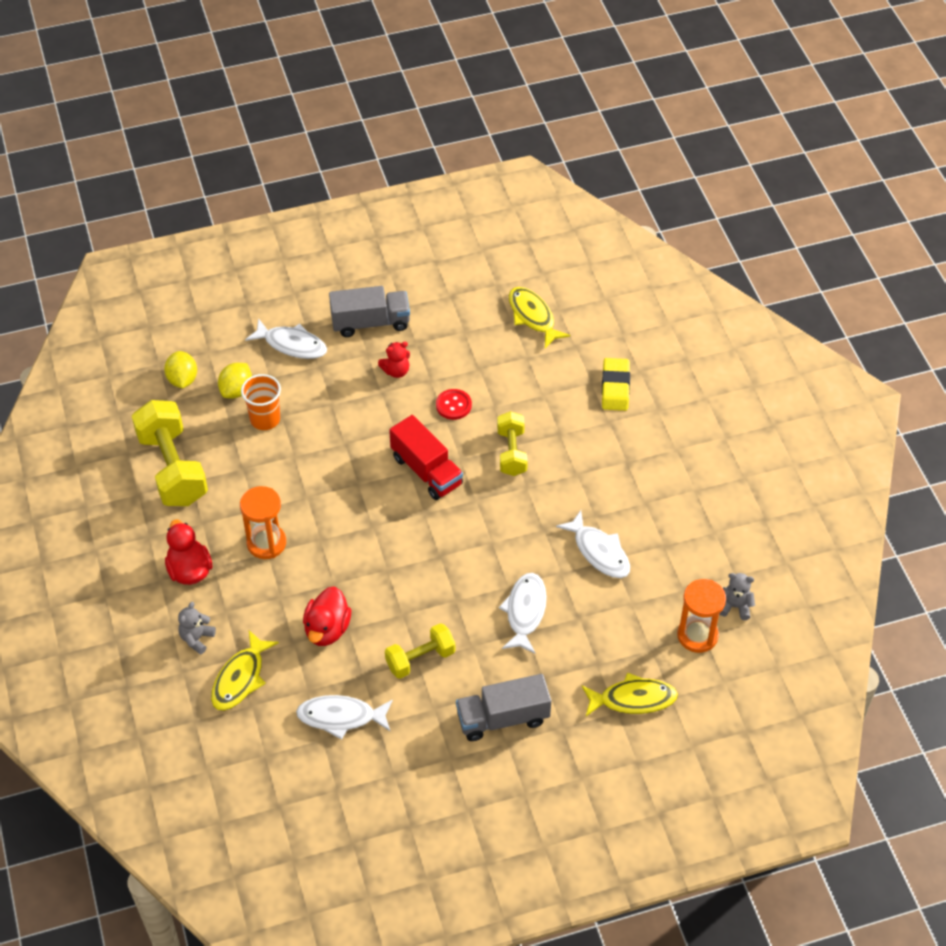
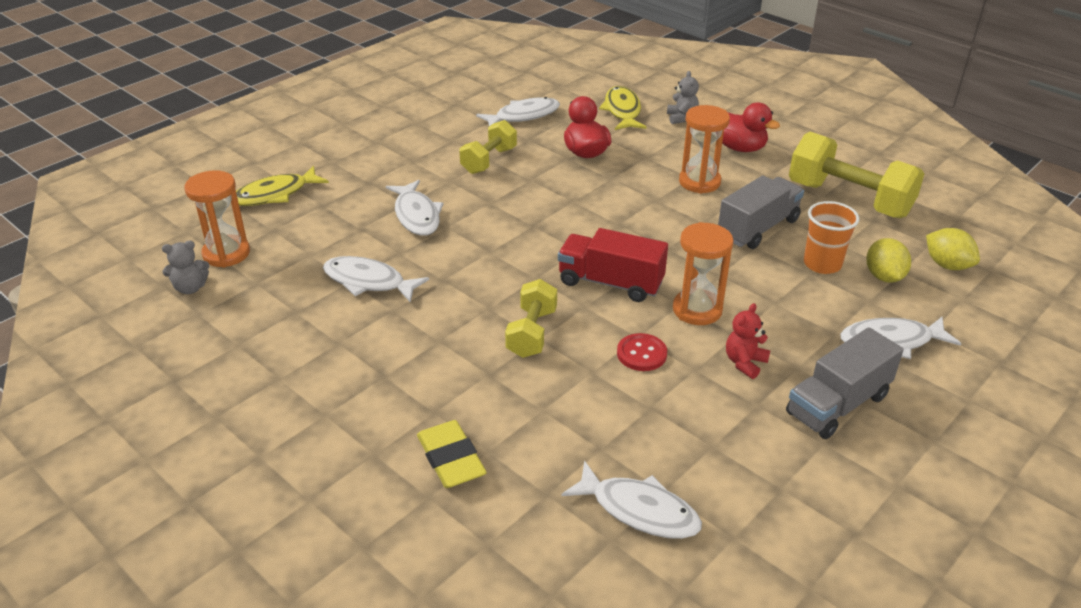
camera: 150 degrees right, 15 degrees down
(388, 421) = (697, 310): none -> orange hourglass
(503, 718) = (389, 152): grey truck -> grey truck (758, 228)
(511, 452) = (532, 333): yellow dumbbell -> yellow dumbbell turned 45 degrees clockwise
(533, 317) = (639, 510): yellow fish -> white fish

